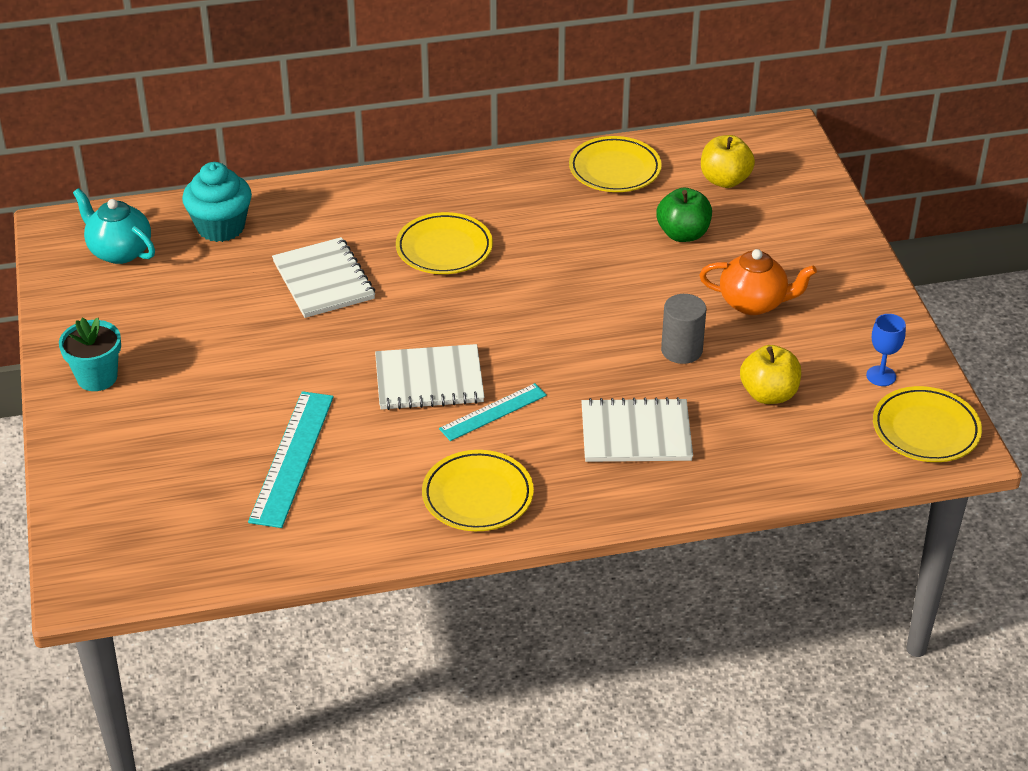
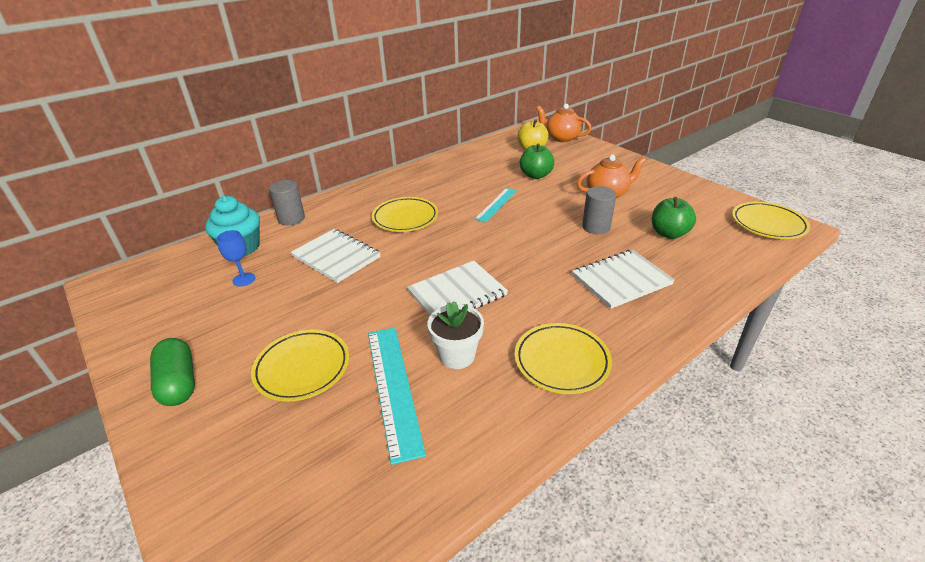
camera: 25 degrees left, 5 degrees down
(97, 377) = (178, 383): turquoise flower pot -> green capsule
(119, 251) = (165, 284): turquoise teapot -> none
(301, 200) = (291, 218): none -> grey cylinder
(376, 450) = (457, 355): none -> white flower pot
(493, 412) = (519, 299): turquoise ruler -> turquoise ruler (496, 204)
(615, 169) = (471, 159): yellow plate -> yellow plate (302, 368)
(768, 394) = (668, 233): yellow apple -> green apple
(796, 170) = (561, 138): none -> orange teapot
(881, 376) = (712, 207): blue goblet -> blue goblet (244, 279)

